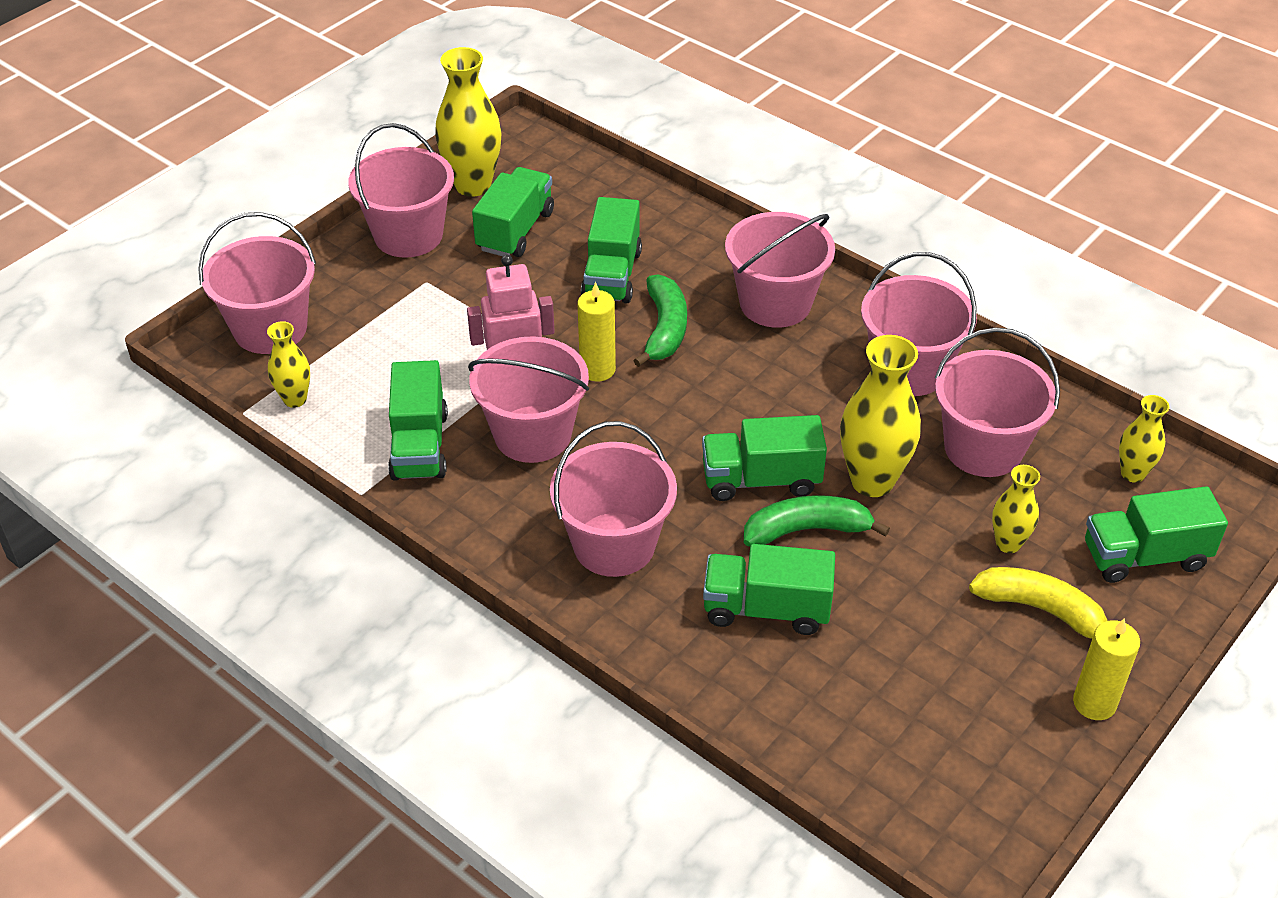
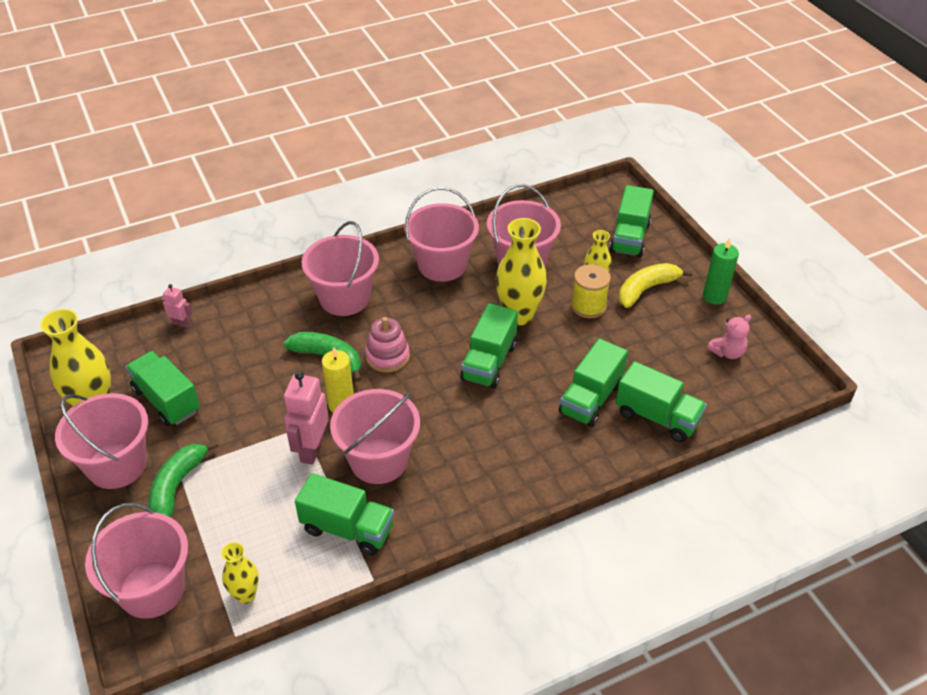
camera: 65 degrees left, 0 degrees up
(612, 275) = (256, 365): green truck -> green truck (657, 417)
(614, 544) = (502, 452): pink bucket -> none
(634, 191) = (181, 323): none -> pink robot
(703, 380) = (387, 356): none -> pink stacking toy
(806, 530) = (540, 358): green banana -> green banana (177, 486)
(949, 551) = (588, 306): none -> yellow spool
(977, 751) = (727, 352): none -> pink teddy bear
(1094, 703) = (714, 296): yellow candle -> green candle
(1132, 473) = (572, 217): yellow vase -> none

